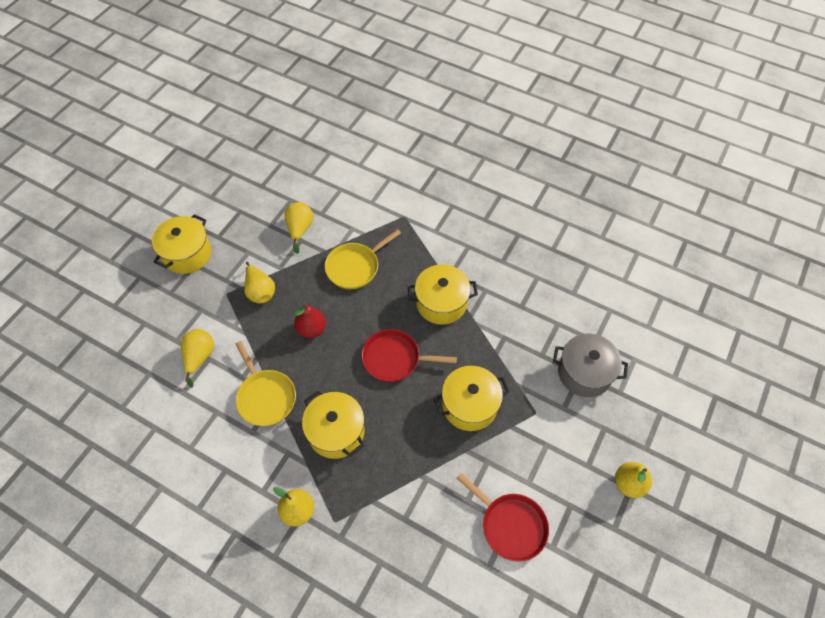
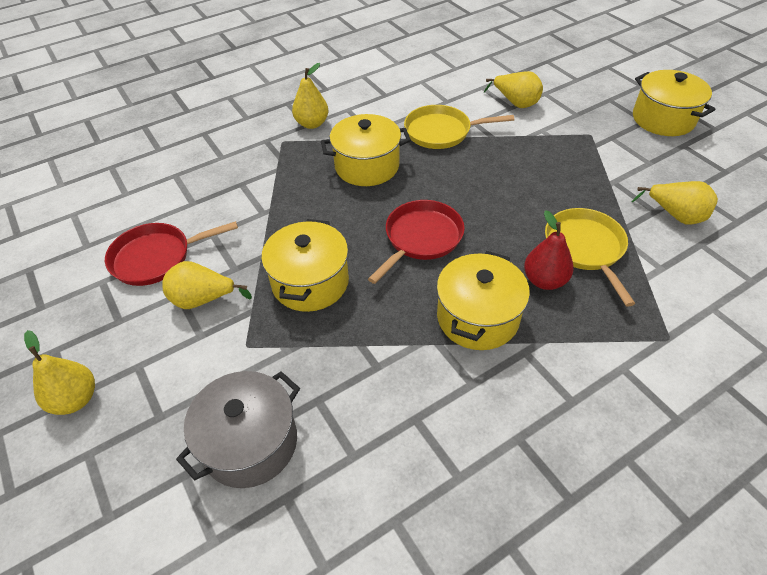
camera: 120 degrees right, 10 degrees down
(260, 291) = (582, 158): yellow pear -> yellow pear (203, 299)
(311, 329) = (505, 183): red pear -> red pear (544, 280)

